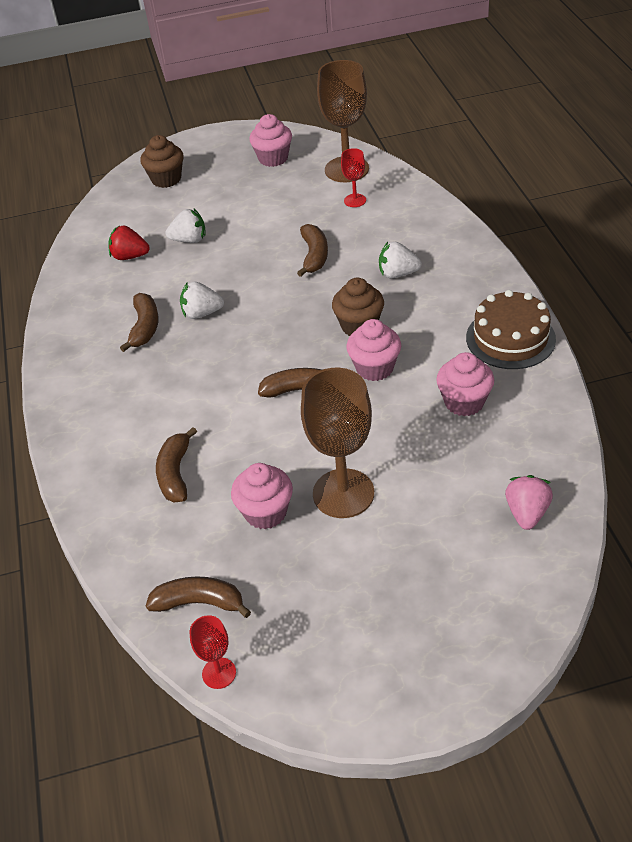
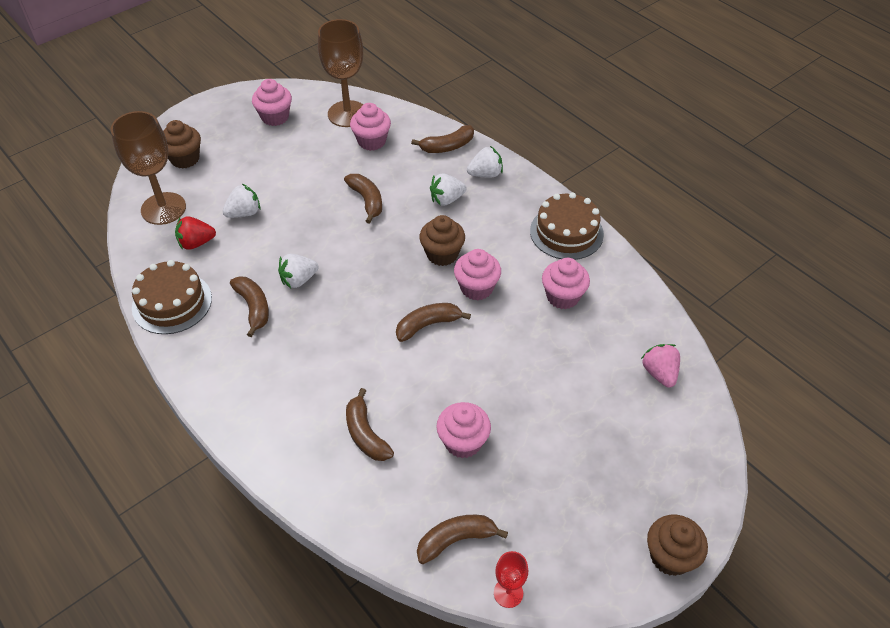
camera: 30 degrees left, 5 degrees up
(76, 303) = (172, 303): none -> brown cake
(343, 493) = (515, 404): brown goblet -> brown goblet (163, 208)
(355, 200) = (371, 141): red goblet -> pink cupcake
(416, 705) = (670, 556): none -> brown cupcake
(431, 222) = (447, 146): none -> brown banana
(456, 258) = (485, 174): none -> white strawberry

